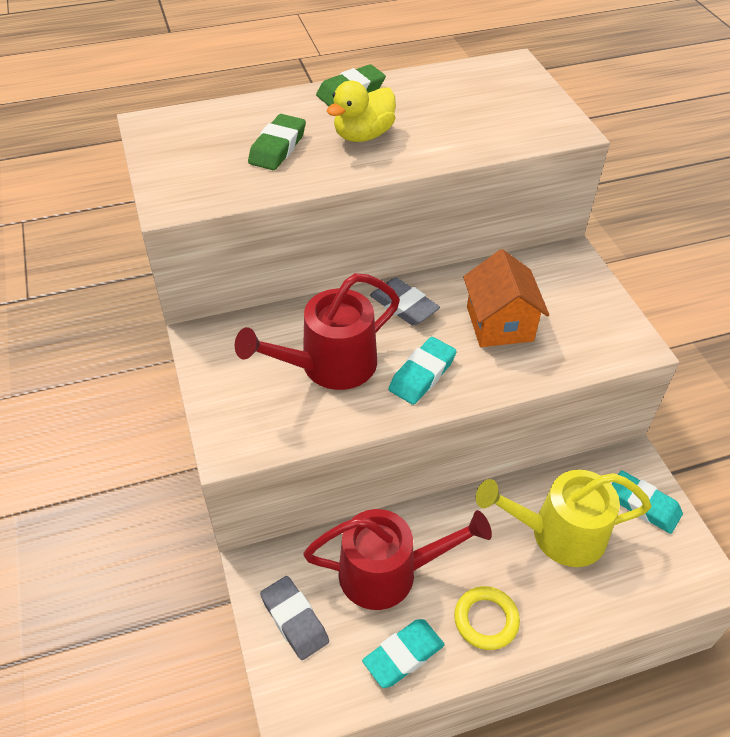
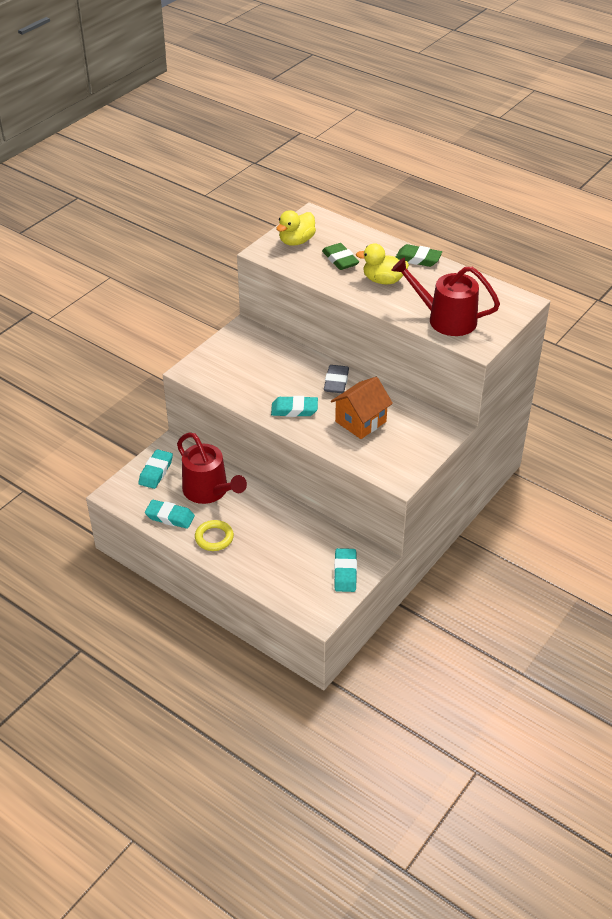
camera: 55 degrees right, 5 degrees down
(188, 163) = (296, 241): none -> yellow duck
(278, 147) = (340, 260): green eraser -> green eraser turned 75 degrees clockwise
(294, 620) = (156, 472): grey eraser -> turquoise eraser
(329, 366) = (268, 377): red watering can -> red watering can (445, 319)
(558, 534) = (291, 544): yellow watering can -> none

